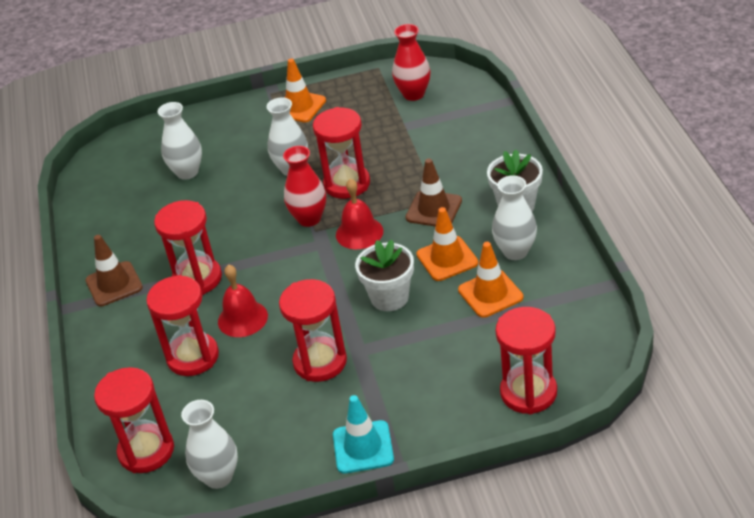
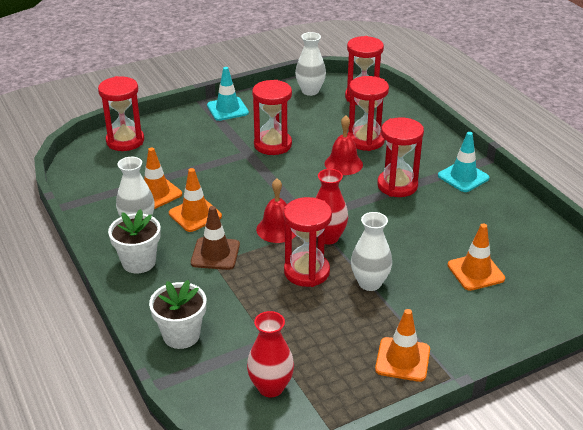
camera: 160 degrees right, 5 degrees down
(114, 284) = (463, 177): brown traffic cone -> turquoise traffic cone
(187, 172) = (475, 272): white vase -> orange traffic cone
(389, 297) = (235, 185): white flower pot -> white flower pot (181, 335)

